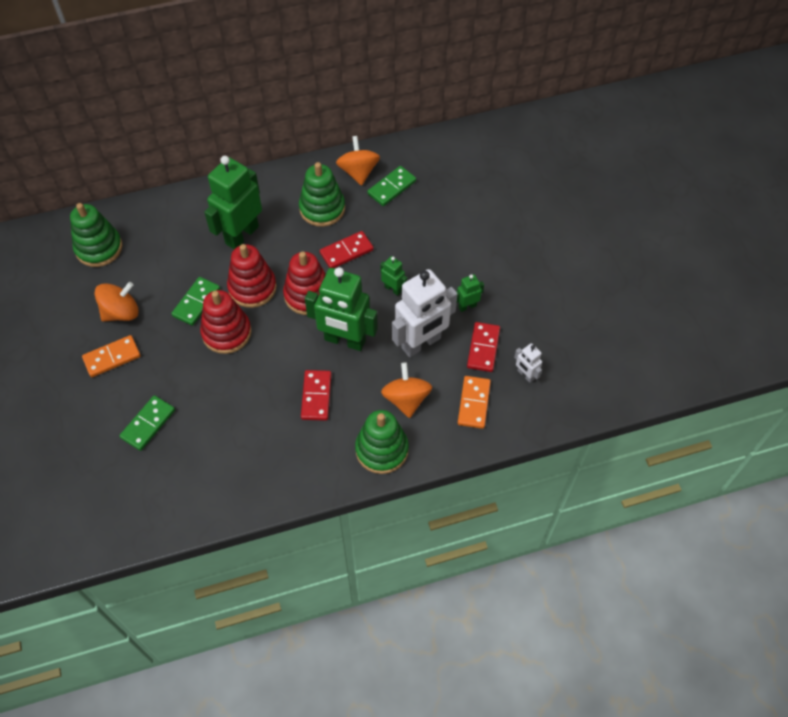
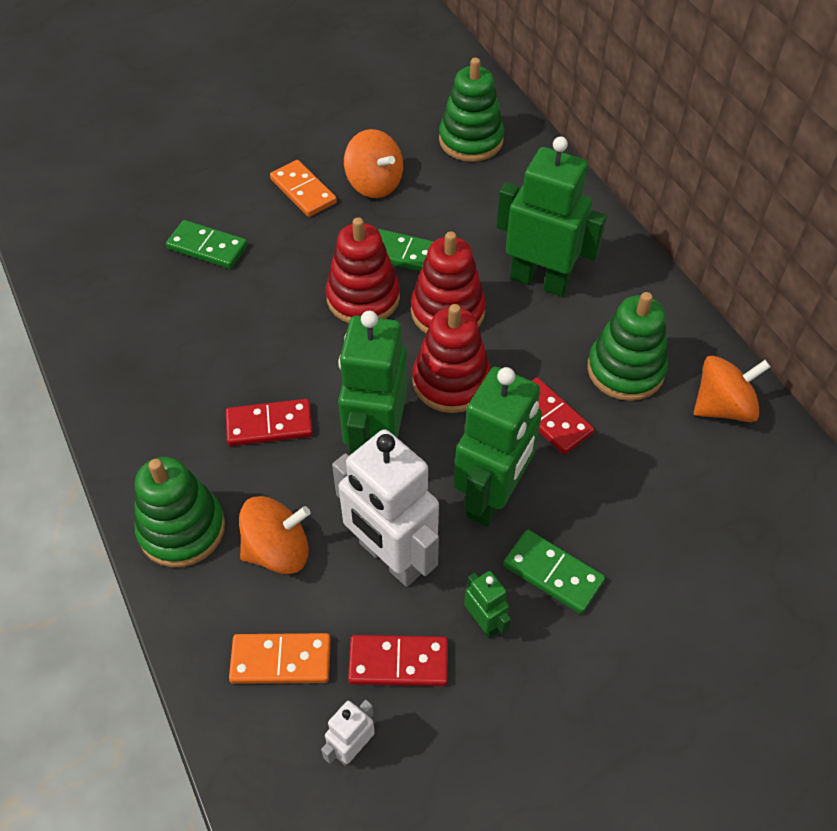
camera: 80 degrees right, 5 degrees down
(392, 187) = (708, 462): green domino -> green domino (553, 573)
(393, 289) = (492, 497): green robot -> green robot, size x2.19

